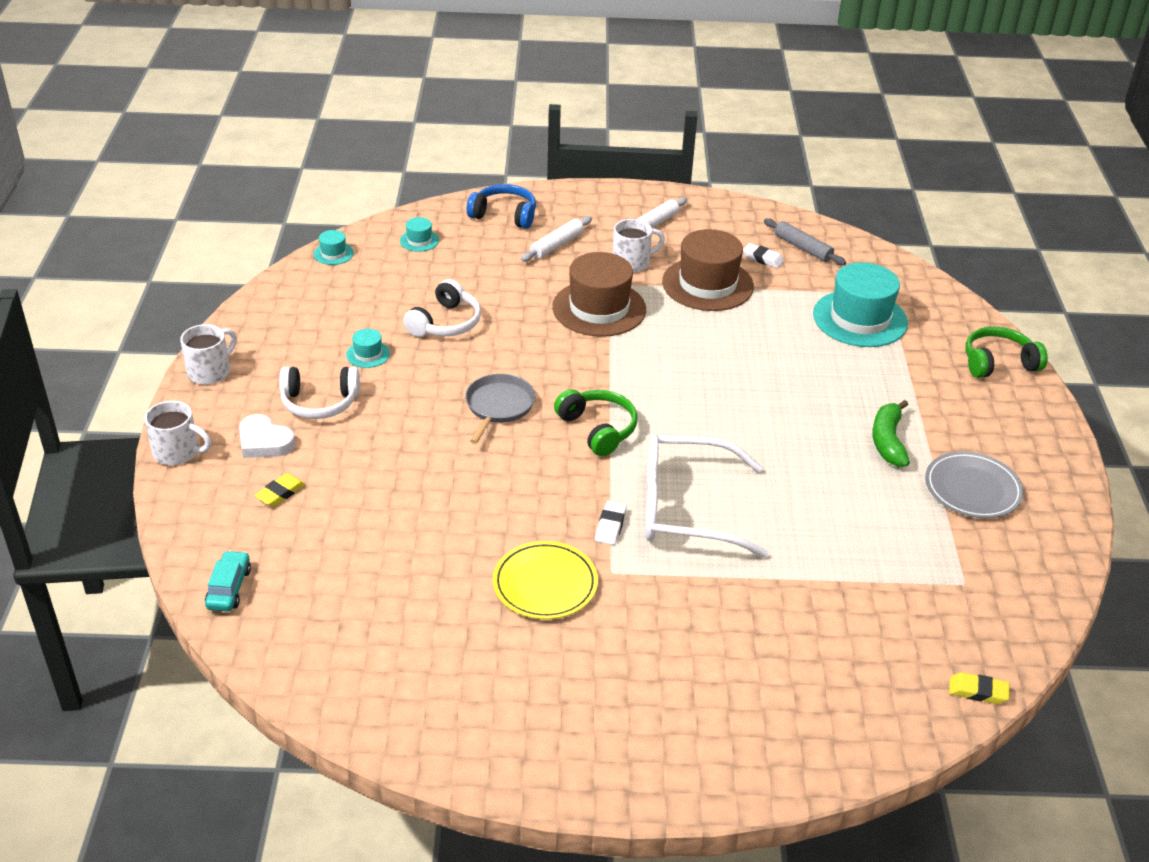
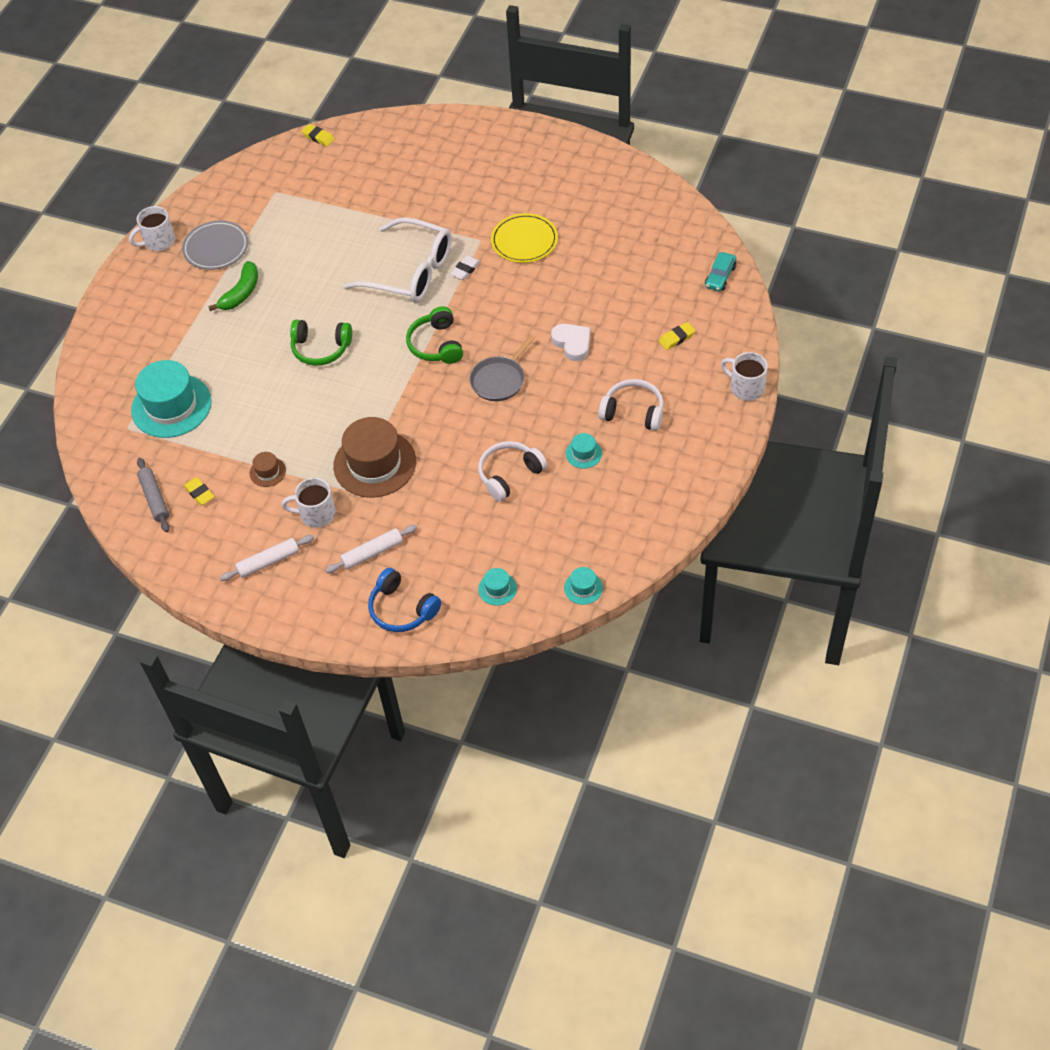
camera: 155 degrees left, 15 degrees up
(210, 371) = (714, 462): white mug -> white mug (158, 241)
(264, 442) = (681, 384): white heart -> white heart (572, 343)
(707, 284) = (267, 472): brown hat -> brown hat, size x0.44
(762, 258) = (199, 493): white eraser -> yellow eraser
(998, 363) = (104, 340): green headphones -> green headphones (321, 348)

